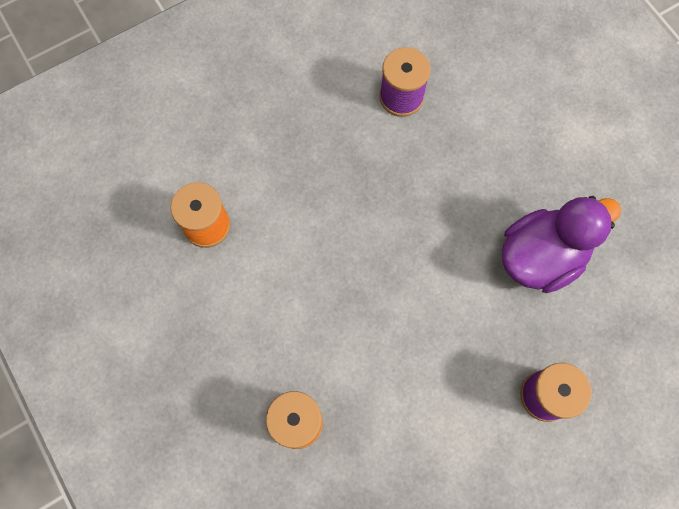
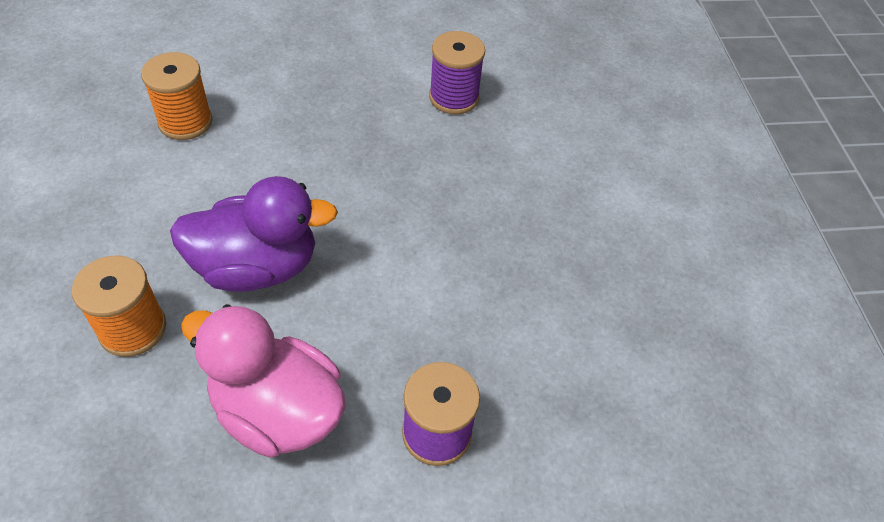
camera: 20 degrees right, 20 degrees down
(434, 432) = (277, 410): none -> pink duck
(541, 256) = (518, 289): purple duck -> purple duck (257, 267)

